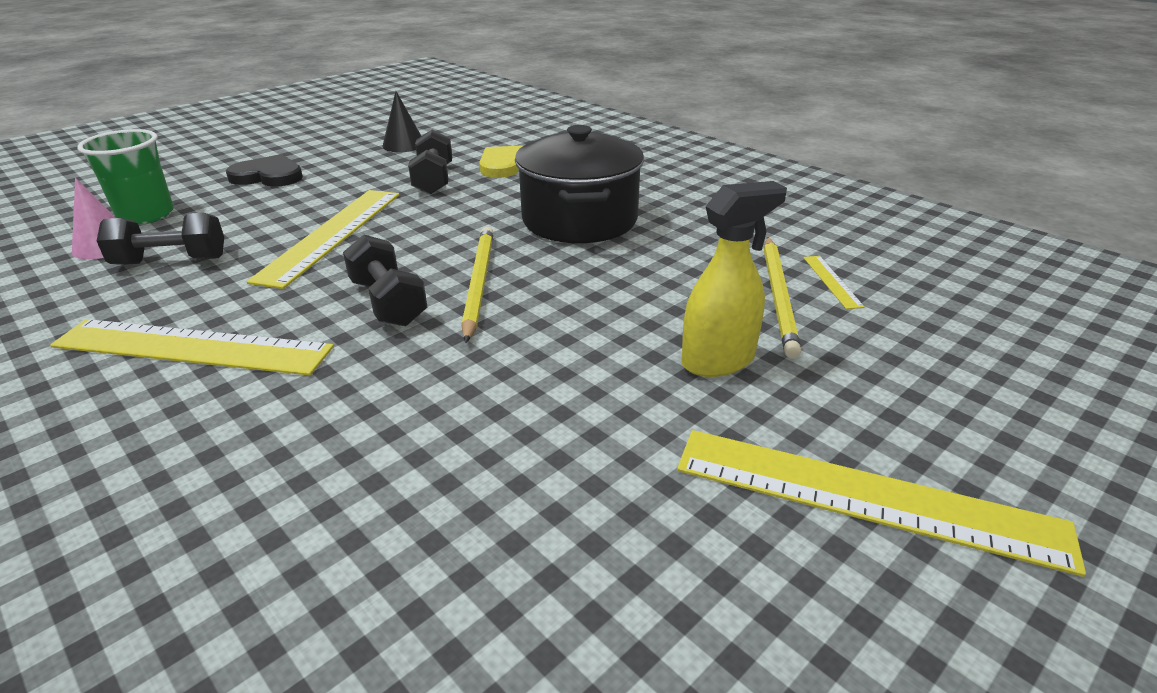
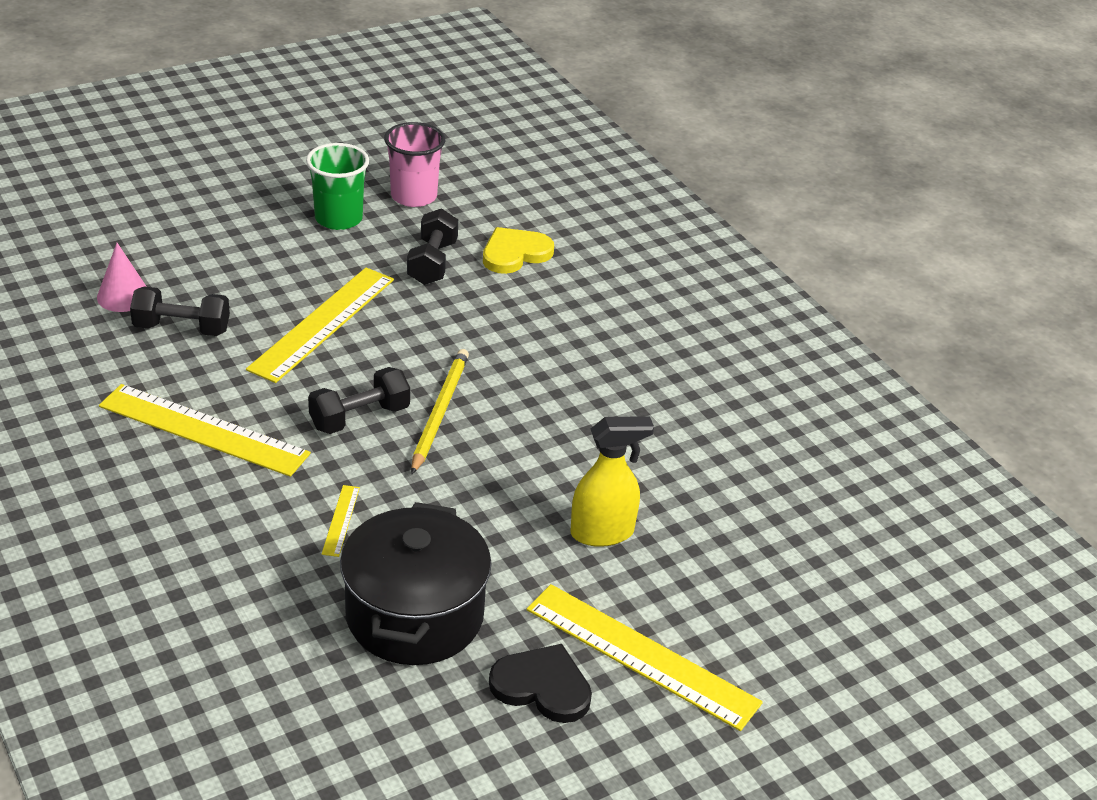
camera: 10 degrees right, 5 degrees up
(146, 215) = (155, 260): green cup -> green cup (338, 218)
(268, 176) = (269, 222): black heart -> black heart (542, 686)
(388, 303) = (359, 417): black dumbbell -> black dumbbell turned 75 degrees clockwise
(404, 145) = (413, 196): black cone -> pink cup
(580, 220) = (556, 352): black pot -> black pot (415, 615)
(778, 297) = (689, 483): yellow pencil -> none
(832, 281) = (747, 477): yellow ruler -> yellow ruler (341, 520)

